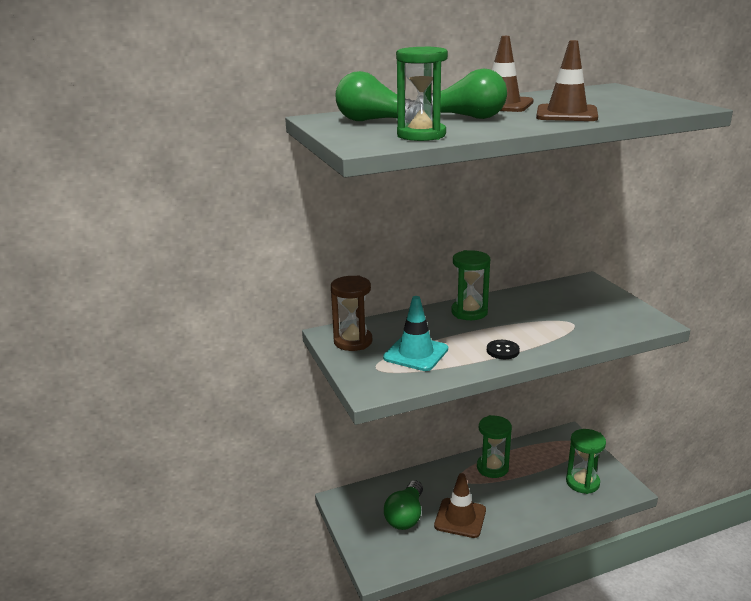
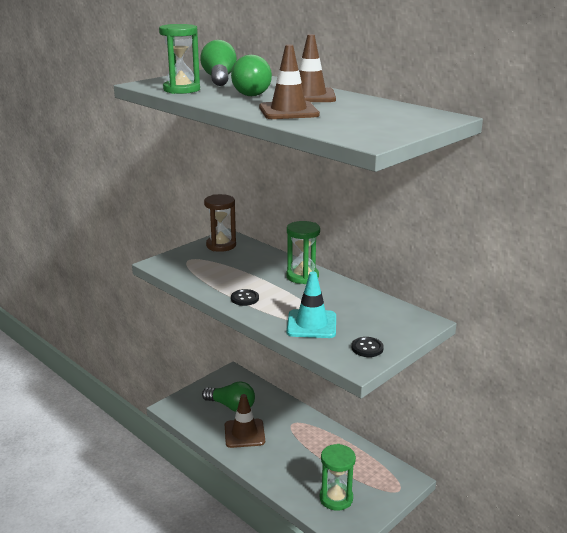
camera: 65 degrees right, 0 degrees up
(405, 516) = (231, 406): green light bulb -> green light bulb turned 150 degrees counterclockwise
(416, 353) = (218, 268): turquoise traffic cone -> turquoise traffic cone (311, 324)
(492, 468) = (319, 438): green hourglass -> none
(628, 313) = (367, 348): none -> black button

